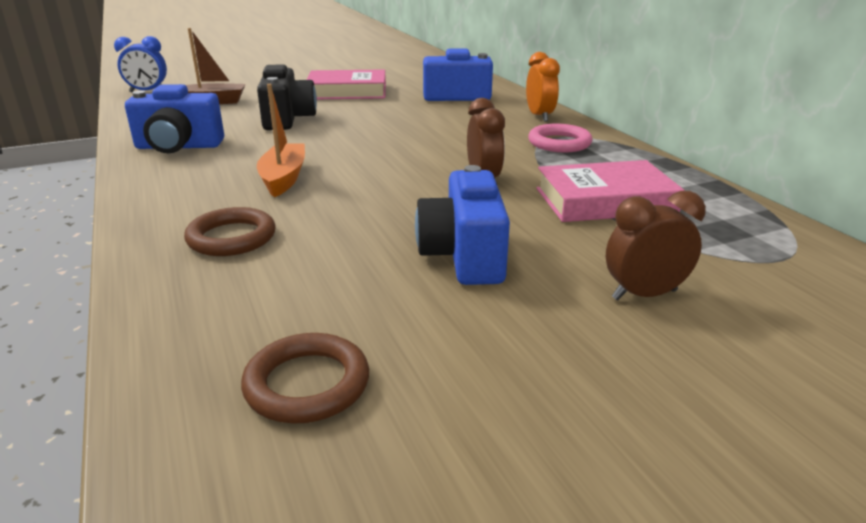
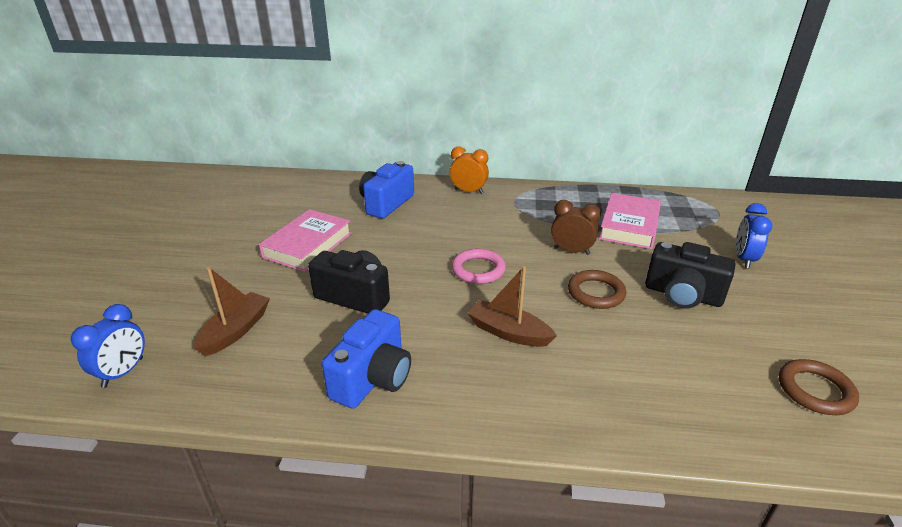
camera: 60 degrees left, 5 degrees up
(231, 238) = (613, 383): brown ring -> brown ring (596, 293)
(283, 178) = (508, 332): orange boat -> brown boat
(464, 256) = (682, 295): blue camera -> black camera
(559, 143) = (527, 204): pink ring -> pink ring (478, 269)
(644, 295) = (744, 259): brown clock -> blue clock

